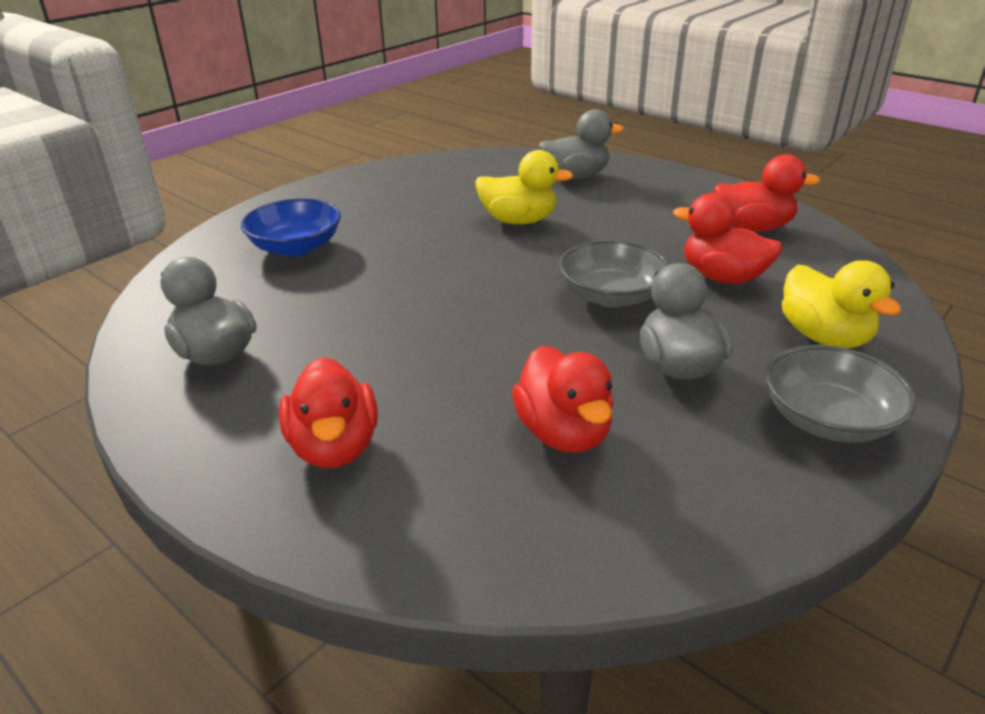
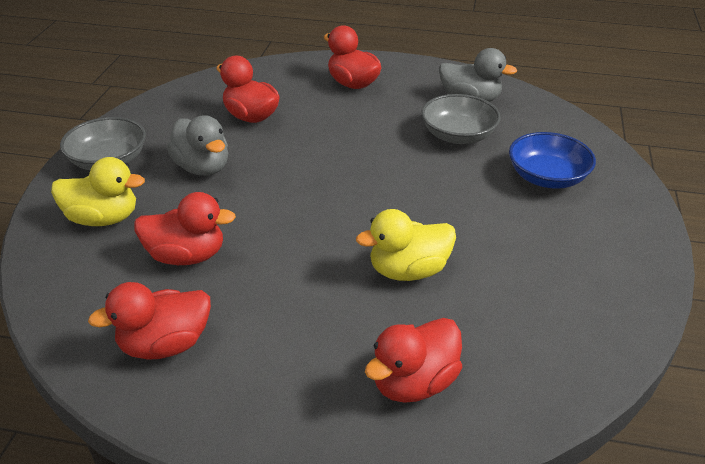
camera: 150 degrees right, 5 degrees up
(575, 176) = (414, 383): grey duck -> red duck
(611, 296) = (270, 207): grey bowl -> grey bowl (458, 135)
(824, 337) = (103, 218): yellow duck -> yellow duck turned 150 degrees clockwise

